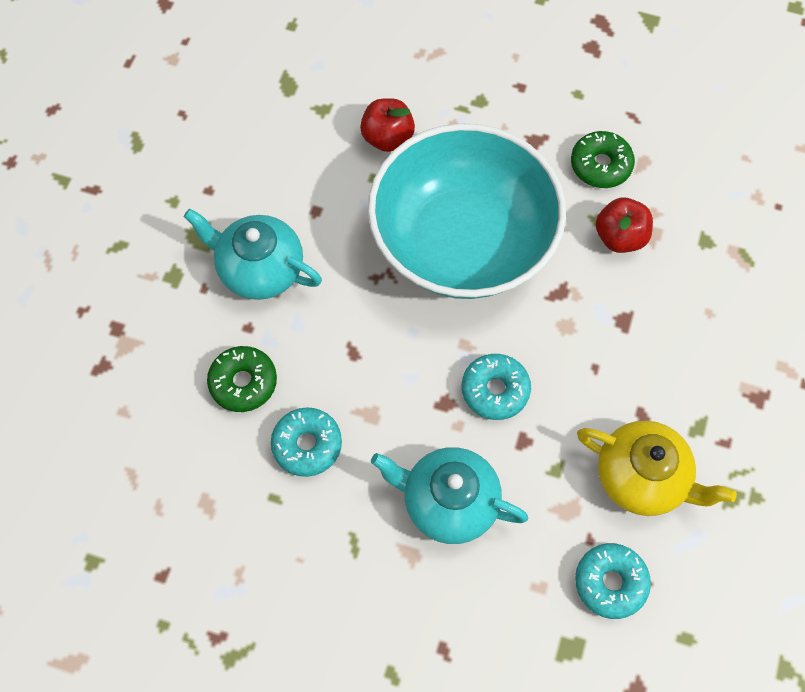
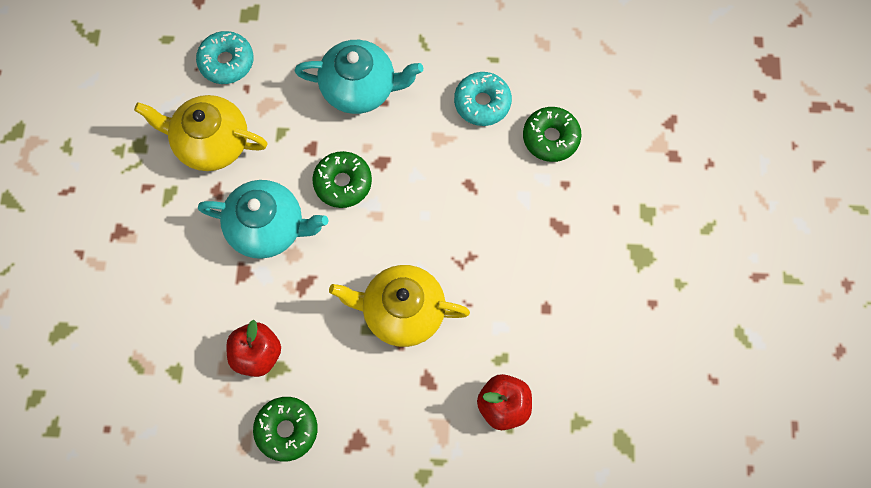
camera: 165 degrees right, 5 degrees up
(259, 269) = (575, 238): turquoise teapot -> turquoise teapot (268, 228)
(463, 242) = (402, 312): turquoise bowl -> yellow teapot
(495, 390) = (343, 183): turquoise donut -> green donut

